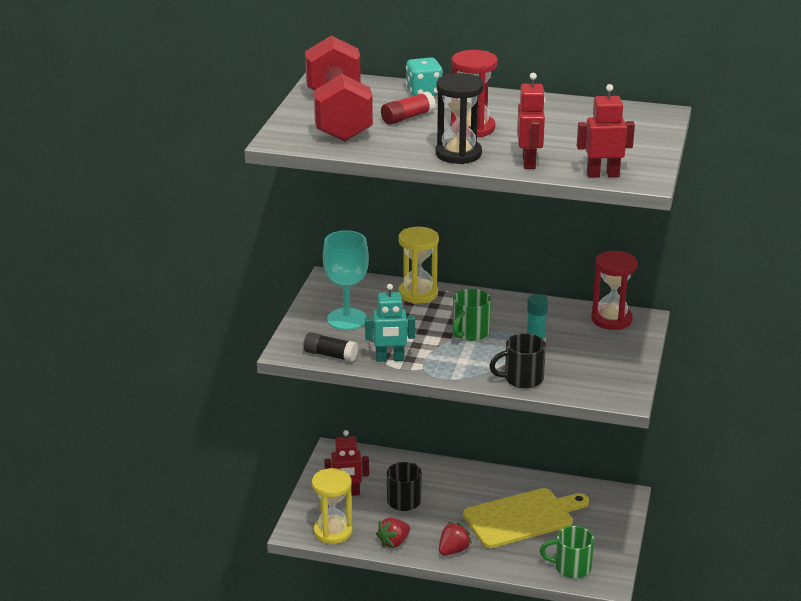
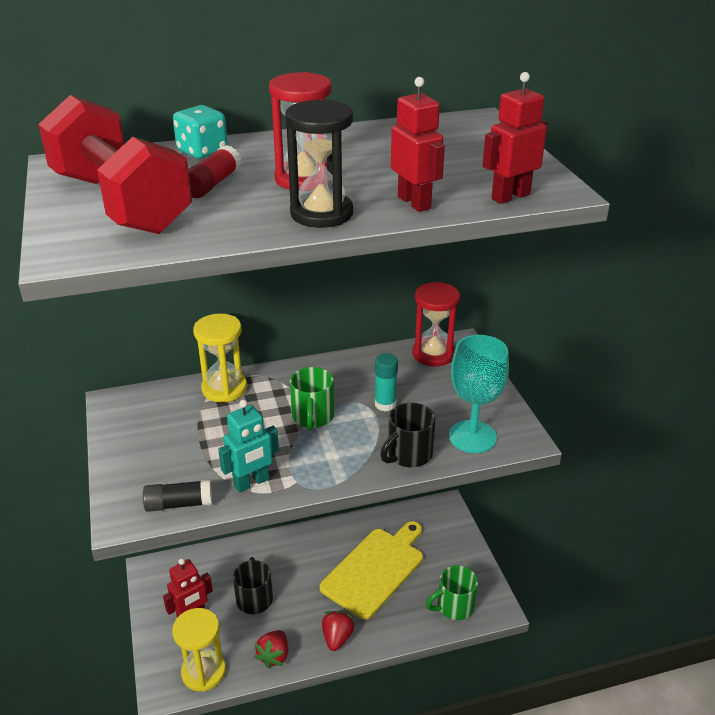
camera: 30 degrees left, 5 degrees up
(347, 319) = (167, 448): turquoise goblet -> turquoise goblet (472, 437)

